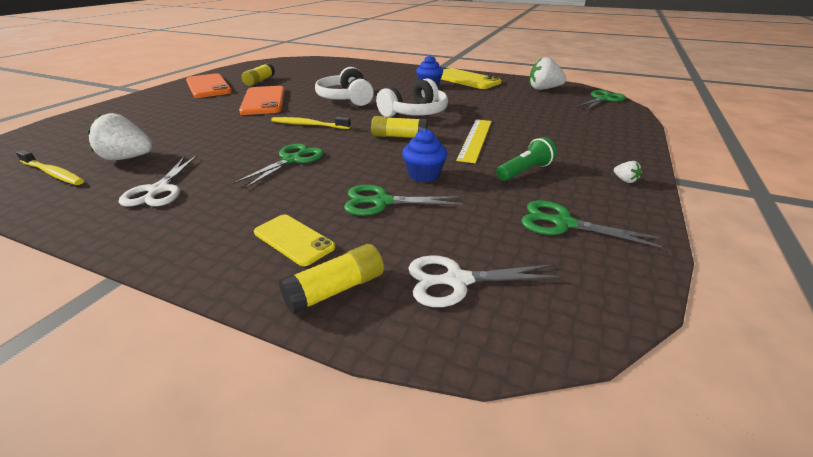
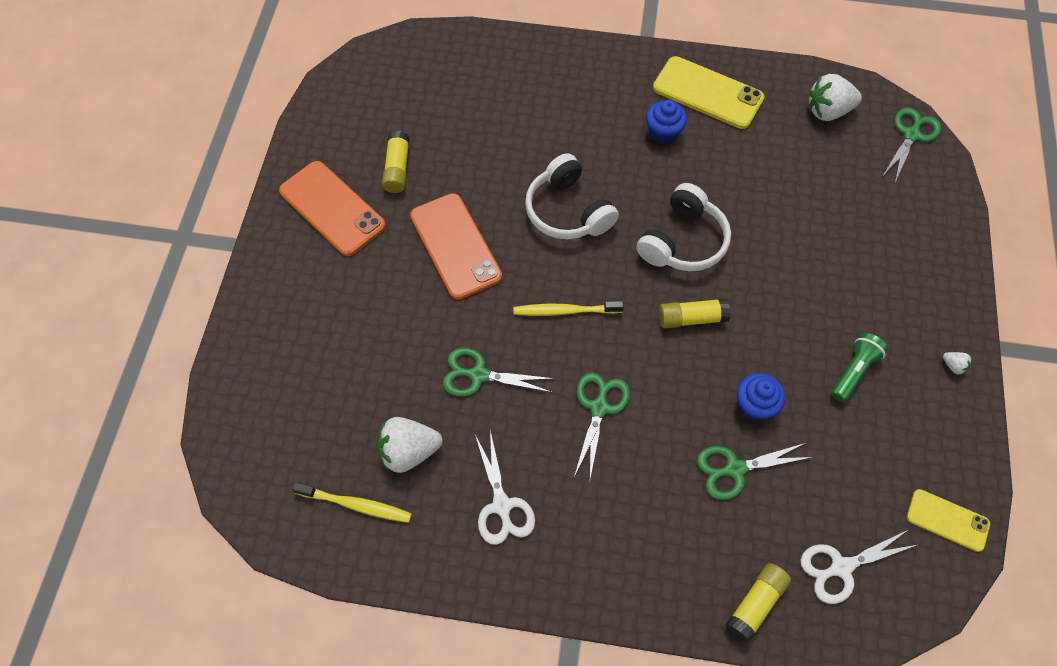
camera: 15 degrees left, 30 degrees up
(294, 240) = (687, 551): yellow phone -> yellow phone (947, 520)
(475, 139) = (782, 304): yellow ruler -> none
(563, 223) = (906, 463): green scissors -> green scissors (479, 375)

